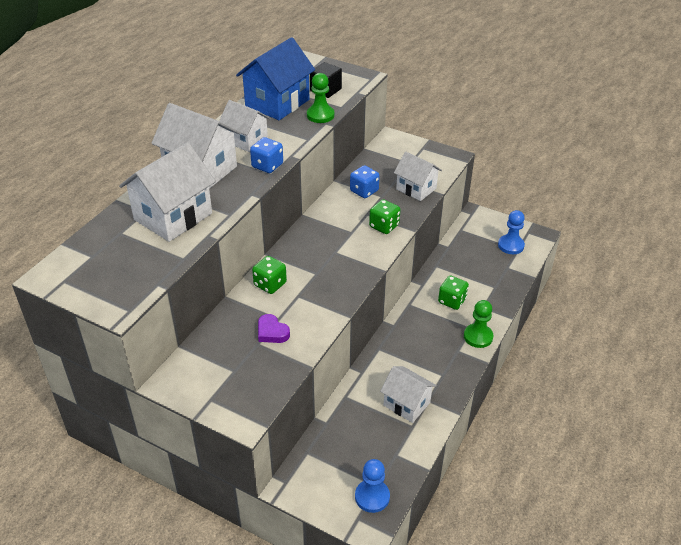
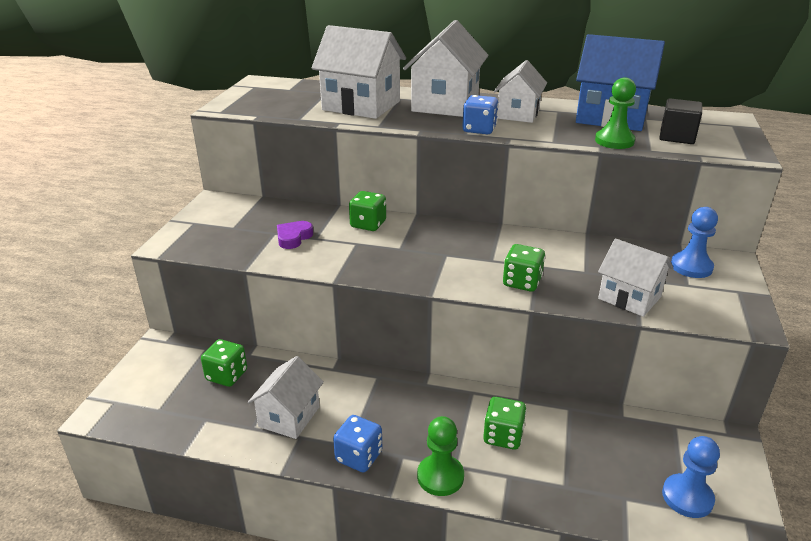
camera: 75 degrees right, 10 degrees down
(348, 439) = (227, 375): none -> green dice
(364, 191) = (584, 257): blue dice -> blue dice (359, 456)
(372, 497) = (143, 408): blue pawn -> blue pawn (691, 267)
(416, 189) = (629, 298): white house -> white house turned 75 degrees counterclockwise

